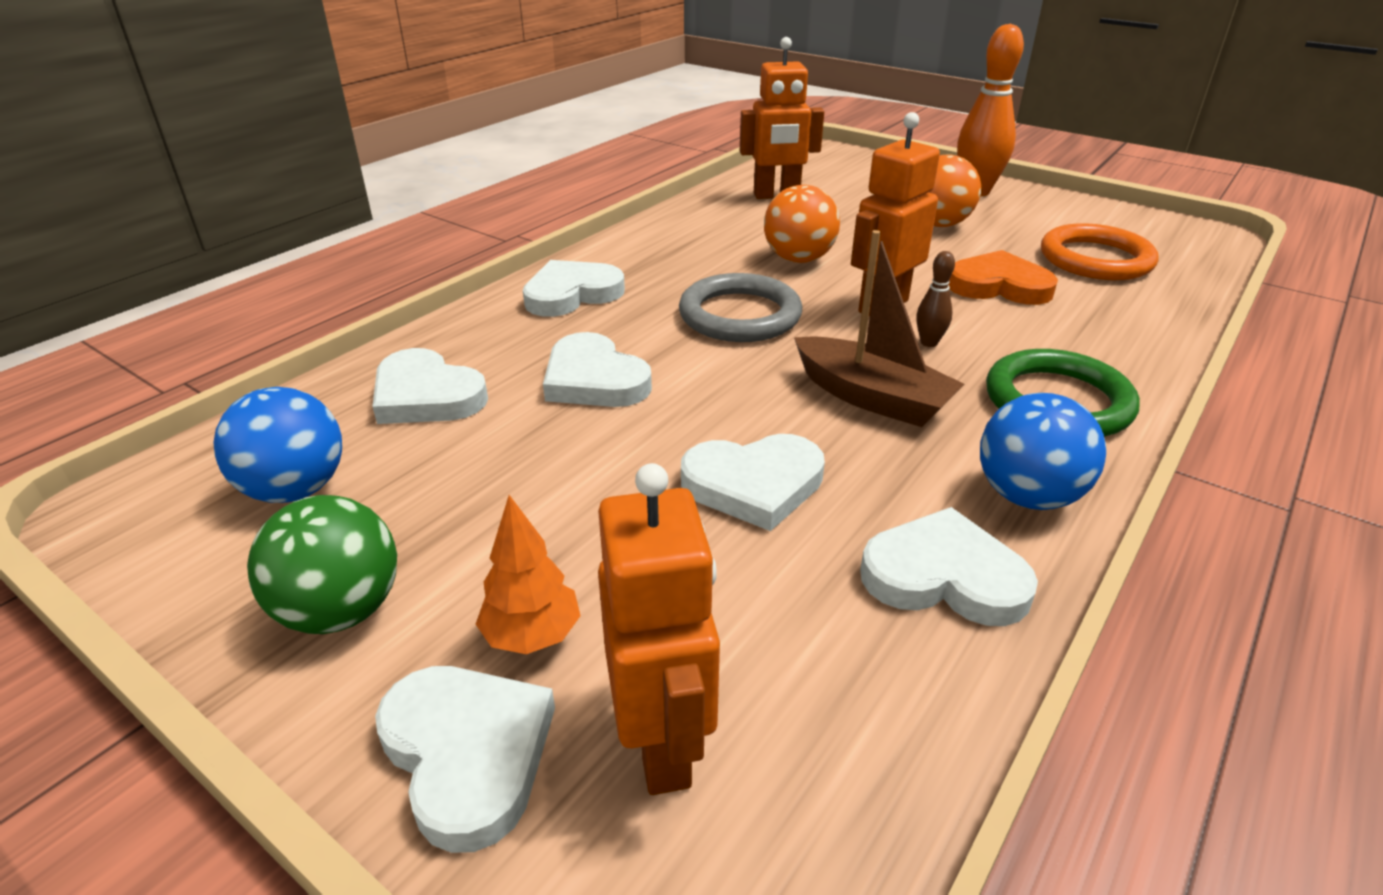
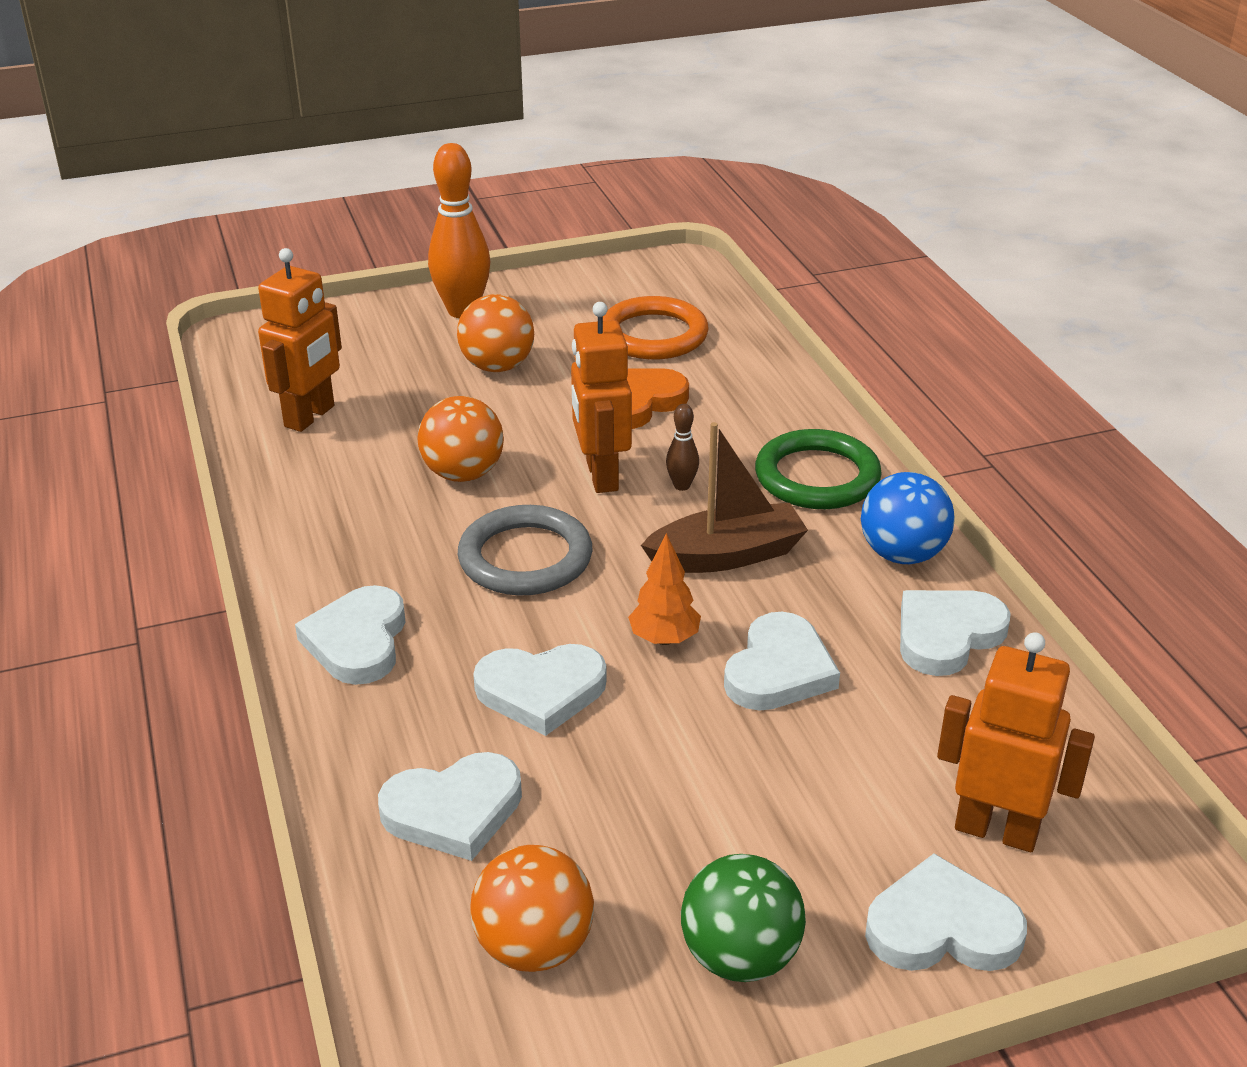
camera: 55 degrees left, 0 degrees up
(295, 489) = (534, 947): blue ball -> orange ball
(532, 636) = (853, 855): orange tree -> orange tree (664, 639)

